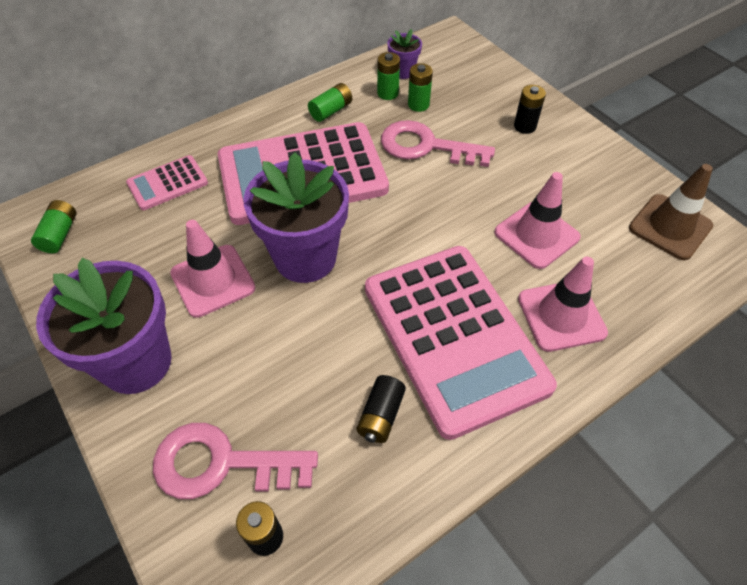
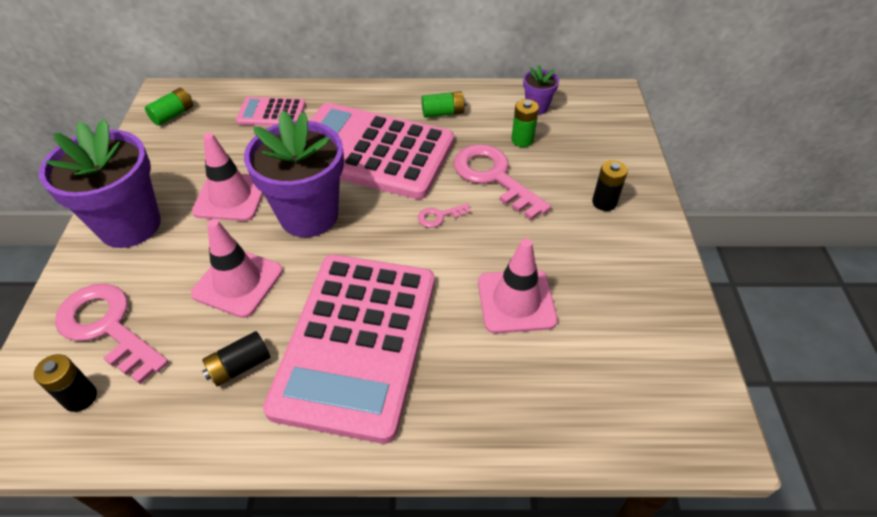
camera: 35 degrees right, 5 degrees down
(387, 93) = (505, 119): green battery -> none
(416, 200) = (439, 216): none -> pink key
(561, 316) = (466, 383): pink traffic cone -> pink traffic cone (238, 282)
(670, 227) = (663, 369): brown traffic cone -> none

